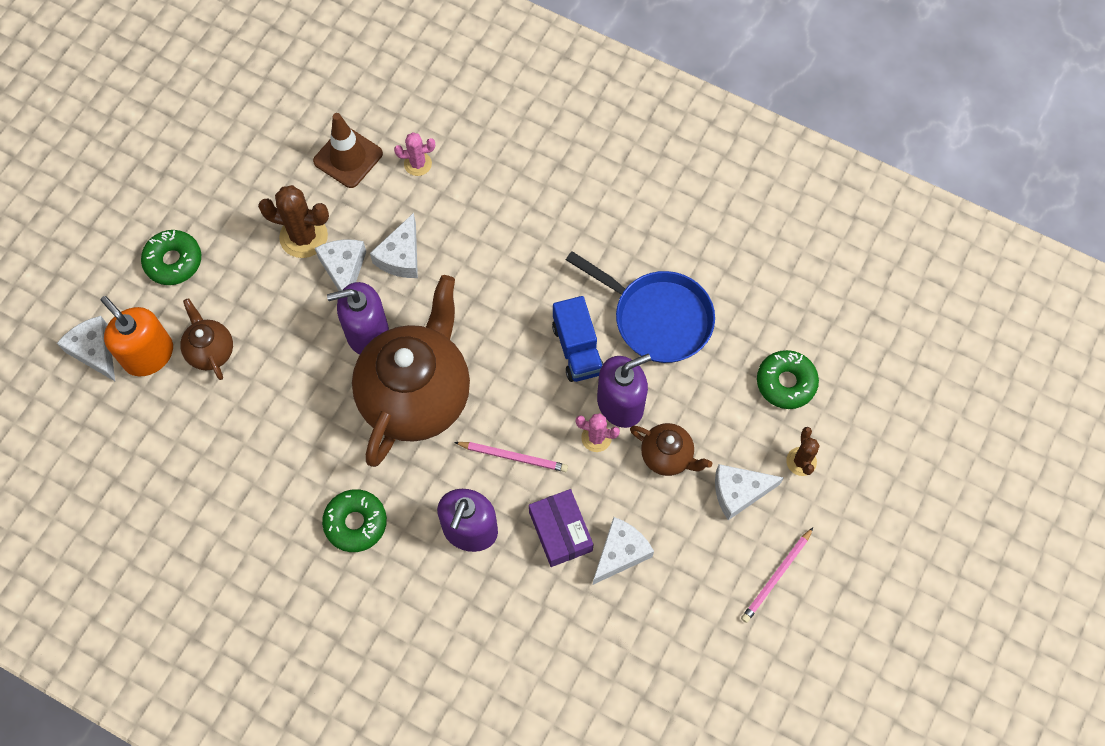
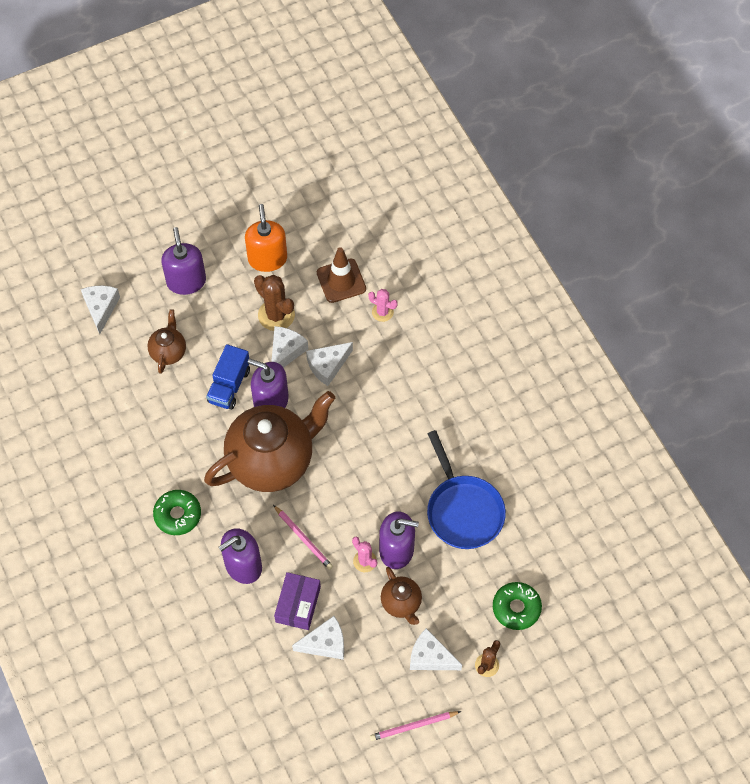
camera: 35 degrees right, 5 degrees down
(148, 355) = (130, 330): orange soap dispenser -> orange soap dispenser (267, 259)
(173, 261) = (186, 281): green donut -> purple soap dispenser
(577, 349) = (395, 497): blue truck -> blue truck (229, 386)

